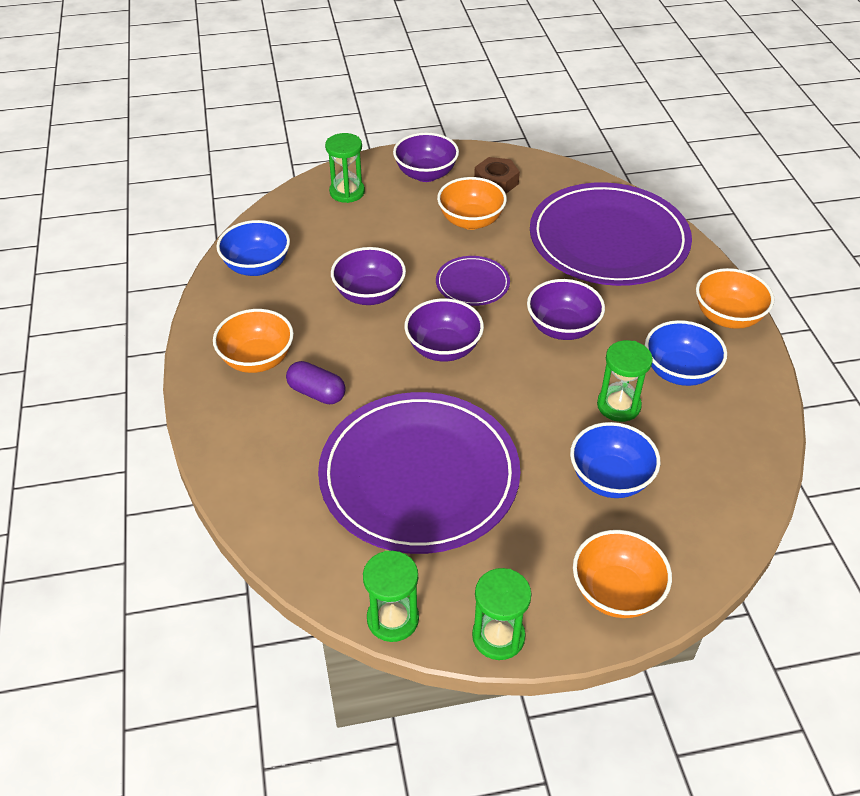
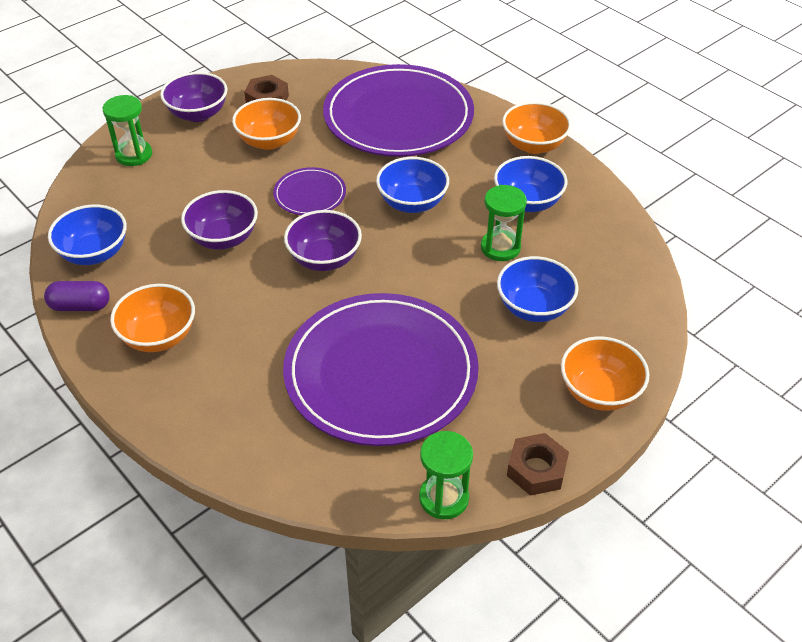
camera: 30 degrees left, 0 degrees up
(316, 393) = (238, 342): purple capsule -> purple capsule (80, 306)
(498, 636) = (536, 469): green hourglass -> brown nut
(562, 328) = (412, 203): purple bowl -> blue bowl

